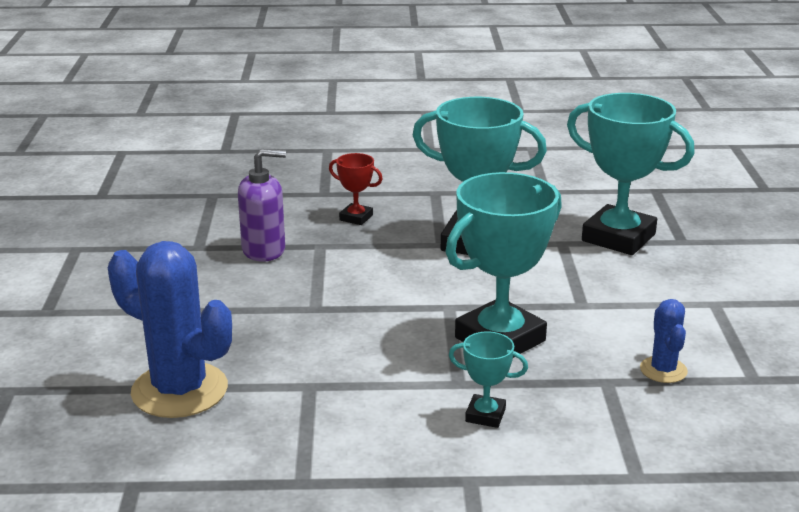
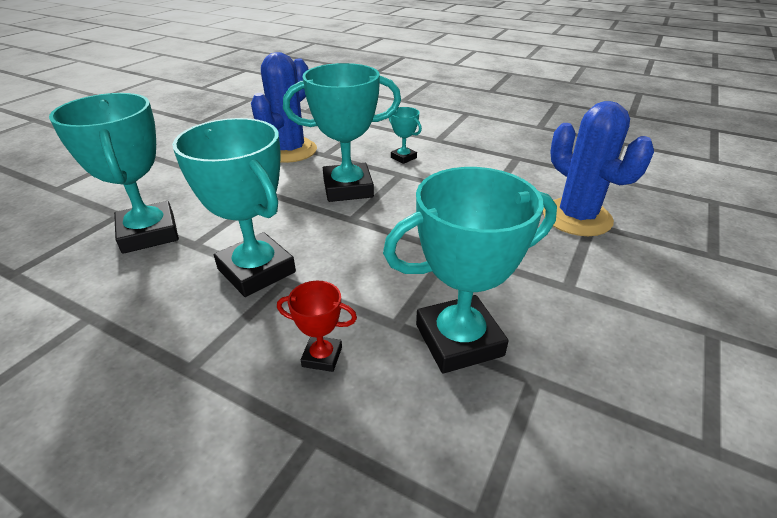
camera: 150 degrees left, 10 degrees up
(264, 250) = (459, 340): purple soap dispenser -> turquoise trophy
(356, 218) = (322, 357): red trophy -> red trophy turned 45 degrees counterclockwise
(663, 370) = (290, 151): blue cactus -> blue cactus, size x1.99

